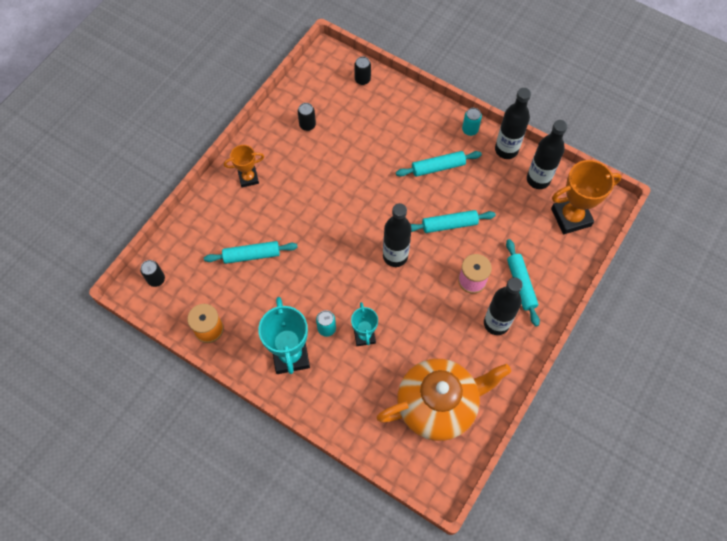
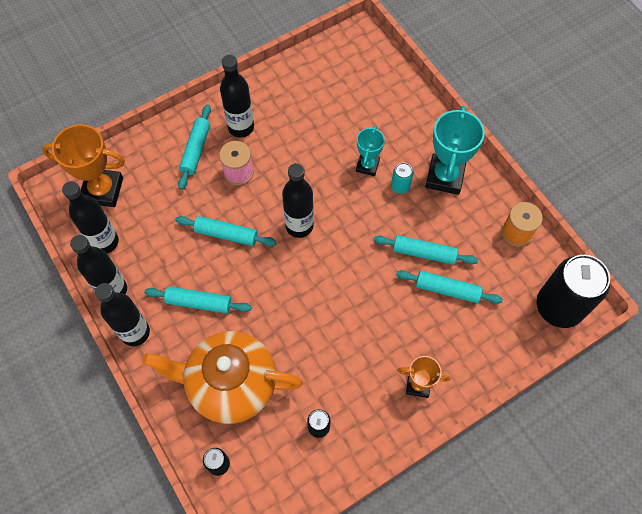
camera: 155 degrees left, 0 degrees up
(156, 279) = (559, 307): black can -> black can, size x2.37
(282, 277) = (424, 253): none -> turquoise rolling pin
(438, 405) = (331, 87): orange teapot -> orange teapot (230, 384)
(470, 130) = (135, 332): turquoise can -> black bottle

